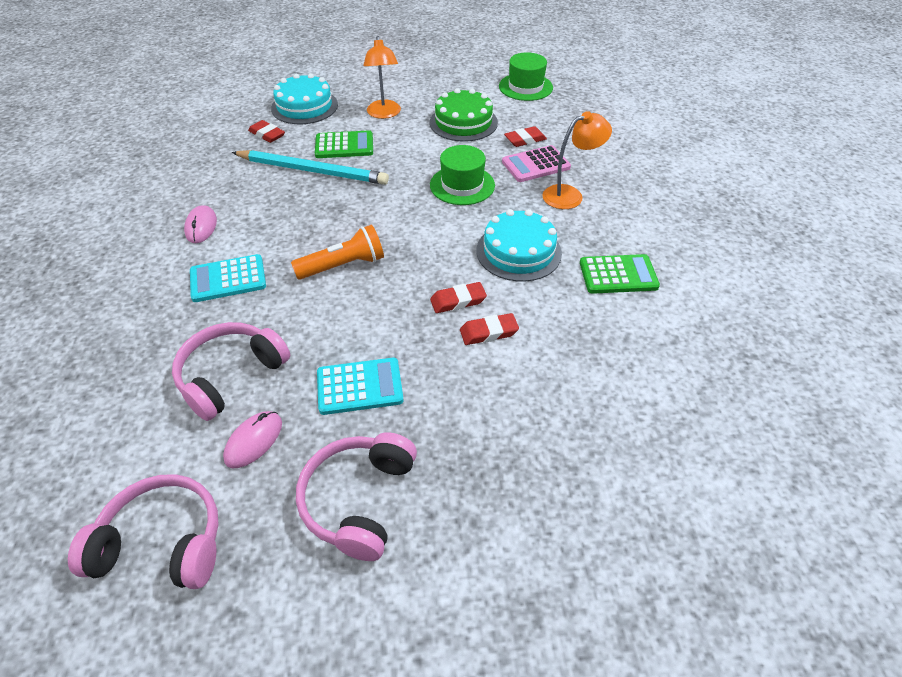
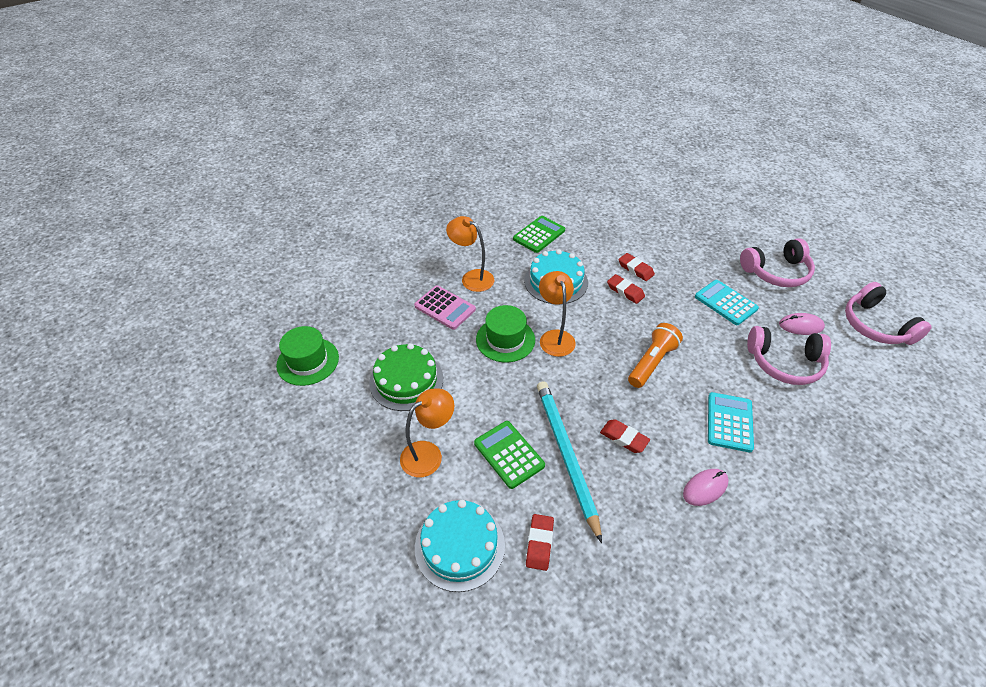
camera: 120 degrees left, 0 degrees up
(228, 279) = (729, 422): turquoise calculator -> turquoise calculator turned 120 degrees counterclockwise
(343, 265) = (652, 362): orange flashlight -> orange flashlight turned 90 degrees clockwise
(437, 216) = (555, 337): none -> orange lamp
(525, 140) = (410, 327): red eraser -> red eraser (624, 438)
(618, 275) = (539, 235): green calculator -> green calculator turned 75 degrees clockwise

